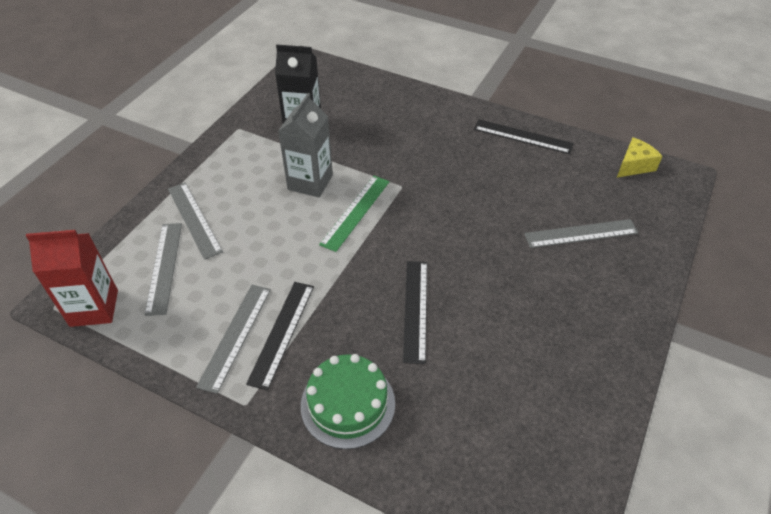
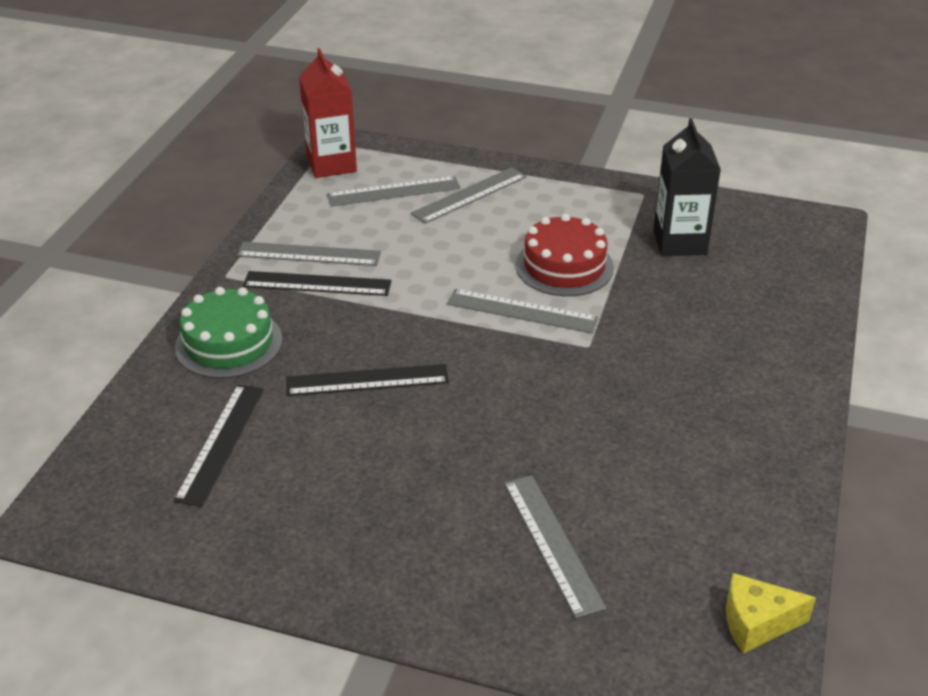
camera: 80 degrees right, 10 degrees down
(310, 182) = (564, 266): grey carton -> red cake
(356, 212) = (522, 311): green ruler -> grey ruler
(523, 136) = (767, 468): black ruler -> black ruler (221, 443)
(634, 166) = (756, 623): yellow cheese -> yellow cheese turned 135 degrees clockwise

